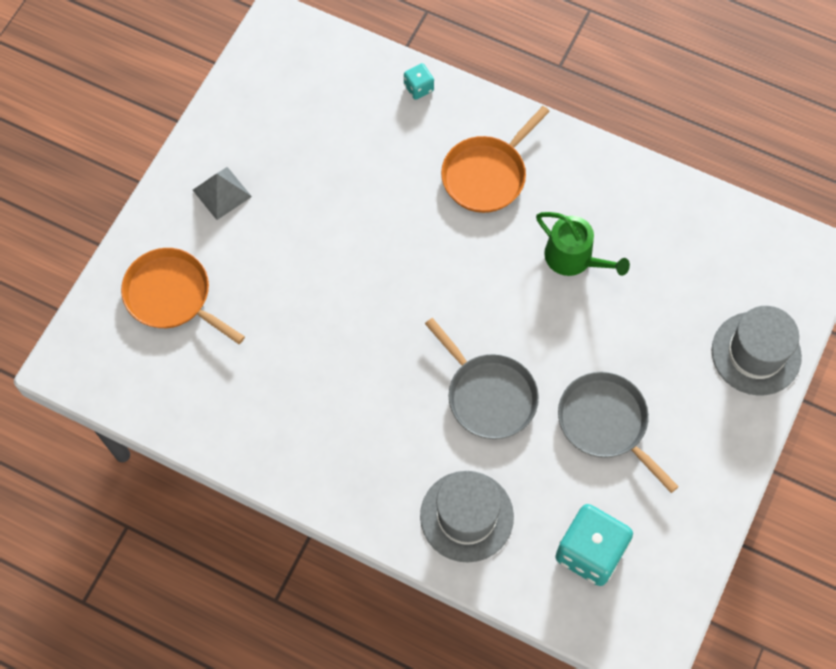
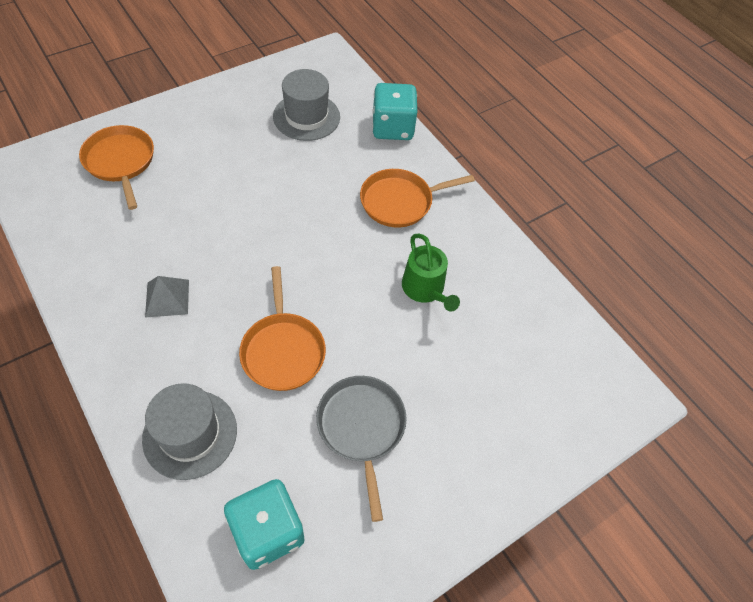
camera: 25 degrees right, 10 degrees down
(222, 193) = (209, 121): grey pyramid -> grey pyramid (167, 298)
(418, 88) = (392, 128): turquoise dice -> turquoise dice, size x2.10
(488, 395) = (283, 350): grey pan -> orange pan
(756, 353) = (532, 446): grey hat -> grey hat (306, 117)

